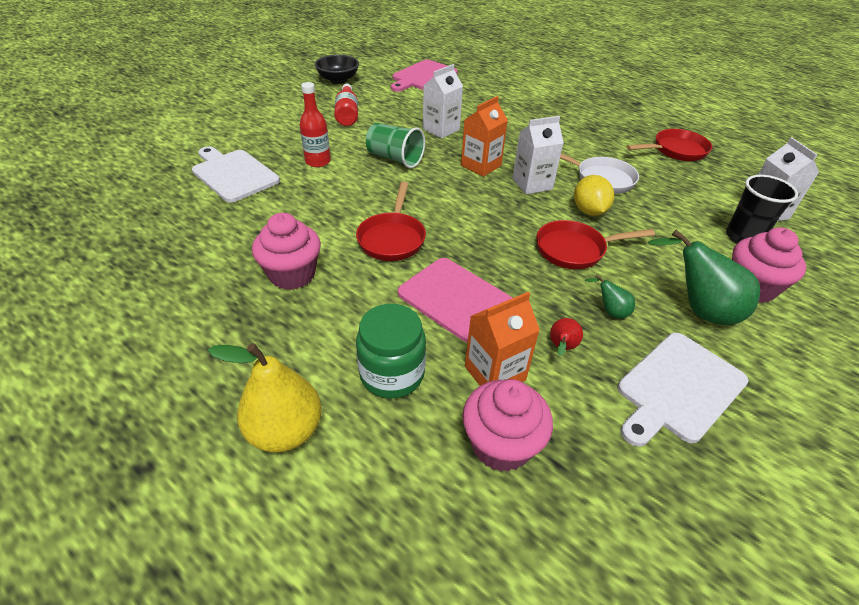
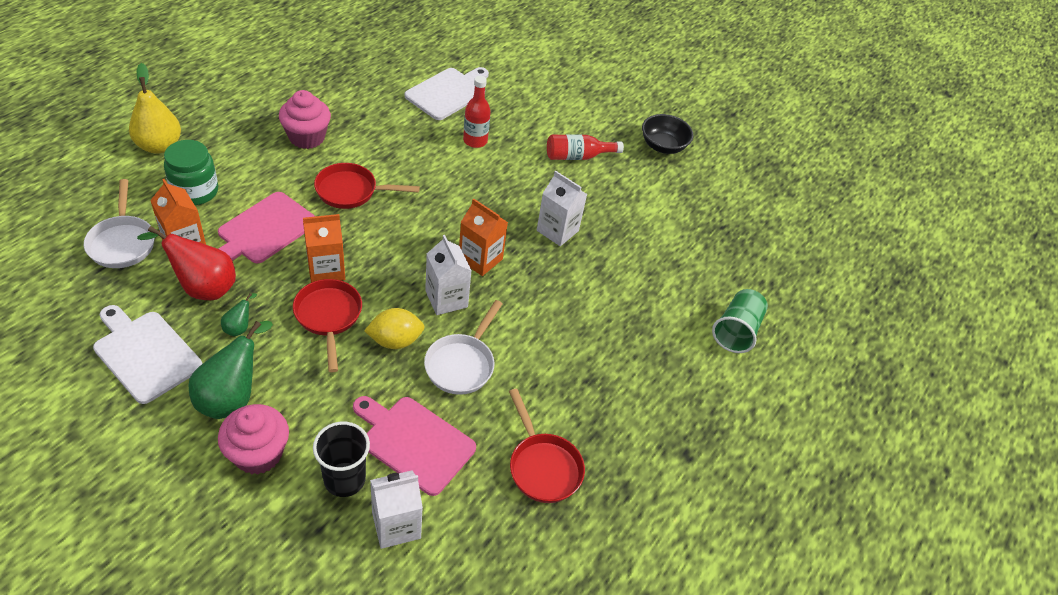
camera: 80 degrees right, 5 degrees up
(395, 159) = (487, 193): green cup -> green cup (736, 331)
(423, 76) = (699, 219): pink cutting board -> pink cutting board (414, 442)
(501, 444) = (122, 242): pink cupcake -> white pan
(512, 253) = (326, 270): none -> orange carton
(561, 348) = (202, 287): red pear -> red pear, size x2.11

